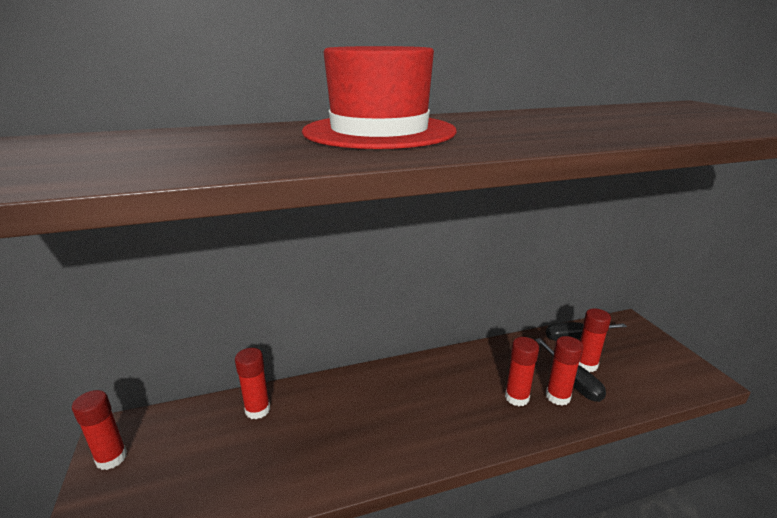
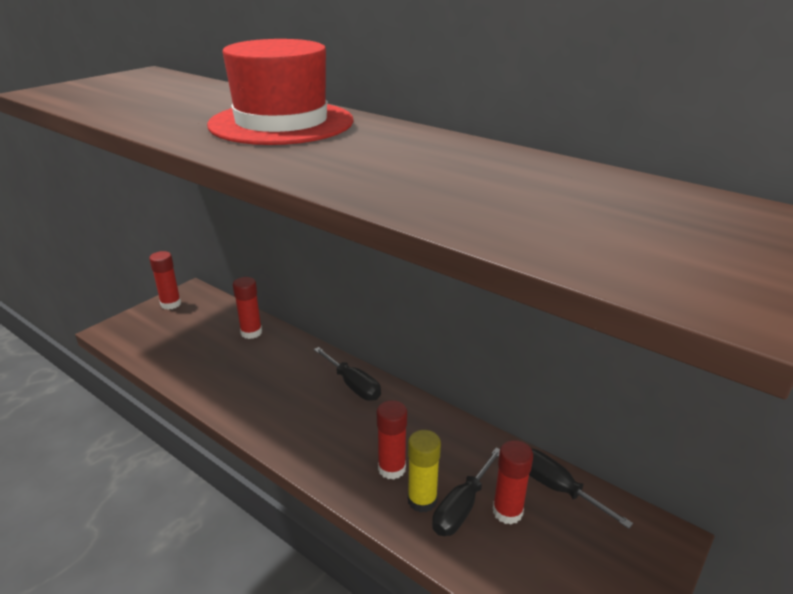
camera: 55 degrees right, 5 degrees up
(404, 377) = (353, 385): none -> black screwdriver
(558, 396) = (422, 500): red glue stick -> yellow glue stick

